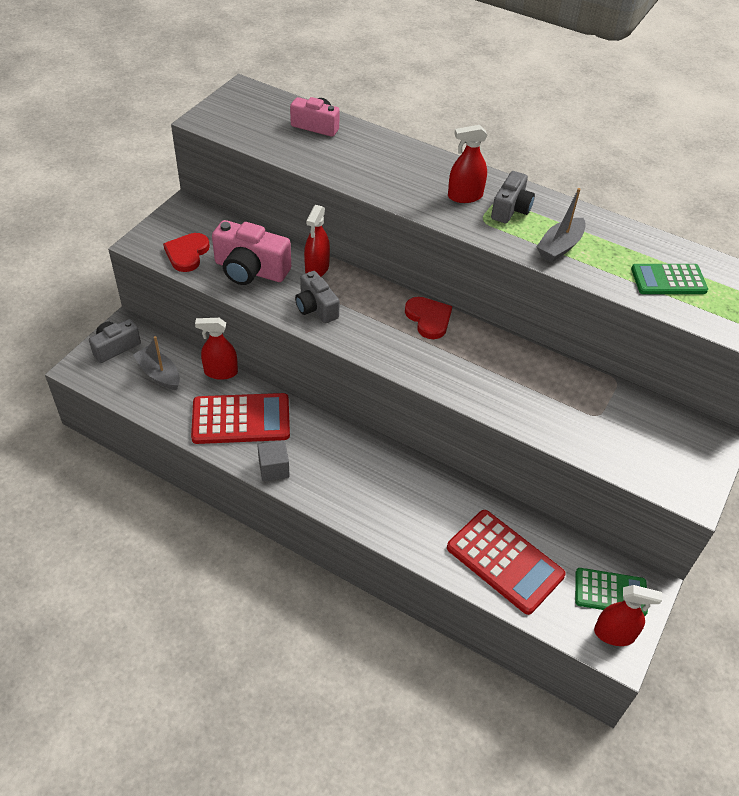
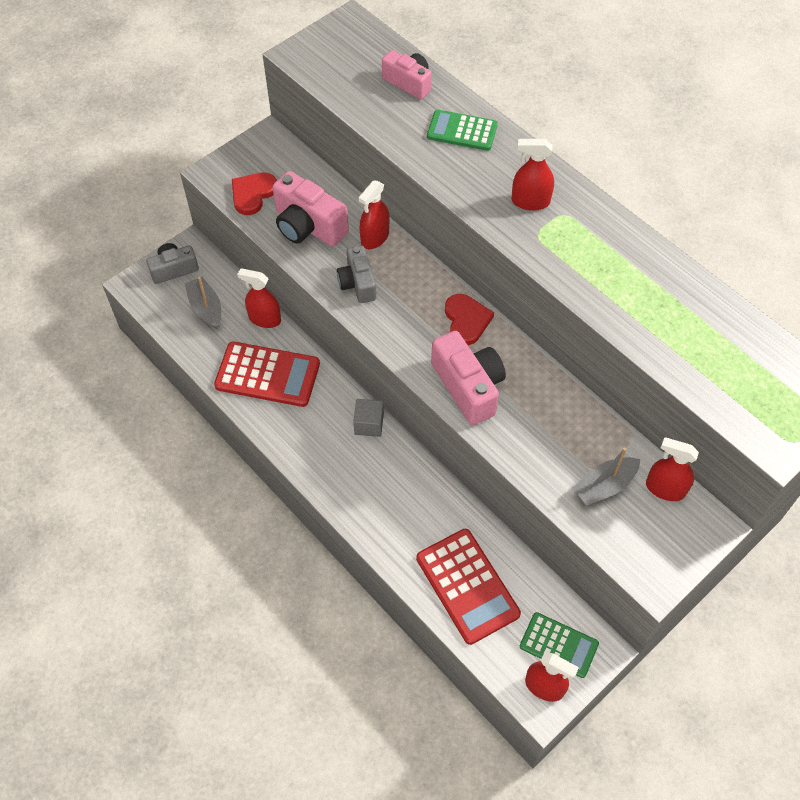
camera: 20 degrees right, 10 degrees up
(274, 468) = (281, 434): grey cube -> grey cube (369, 424)
(454, 372) = (468, 387): none -> pink camera
(511, 209) = (573, 227): grey camera -> none
(560, 247) = (605, 284): grey boat -> grey boat (604, 486)
(664, 417) = (665, 488): none -> red spray bottle
(668, 280) = (704, 349): green calculator -> green calculator (462, 131)

